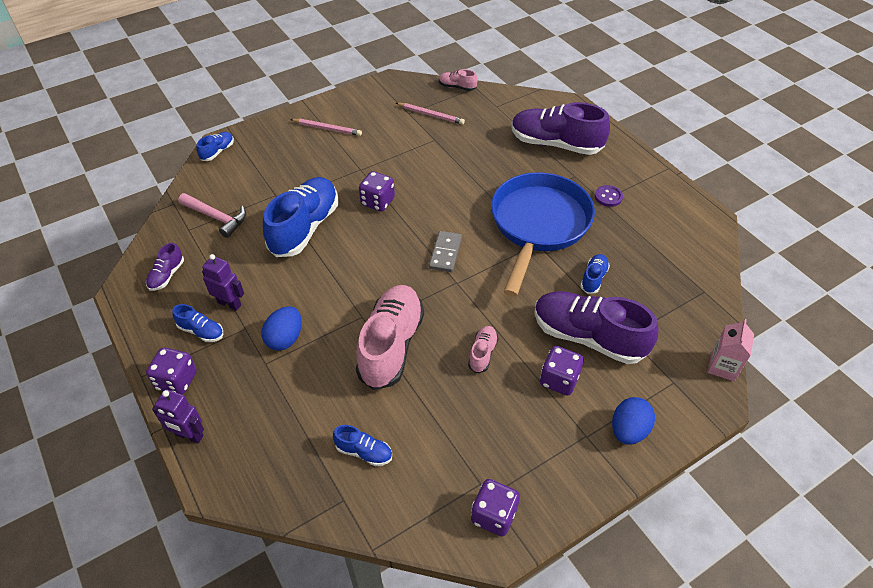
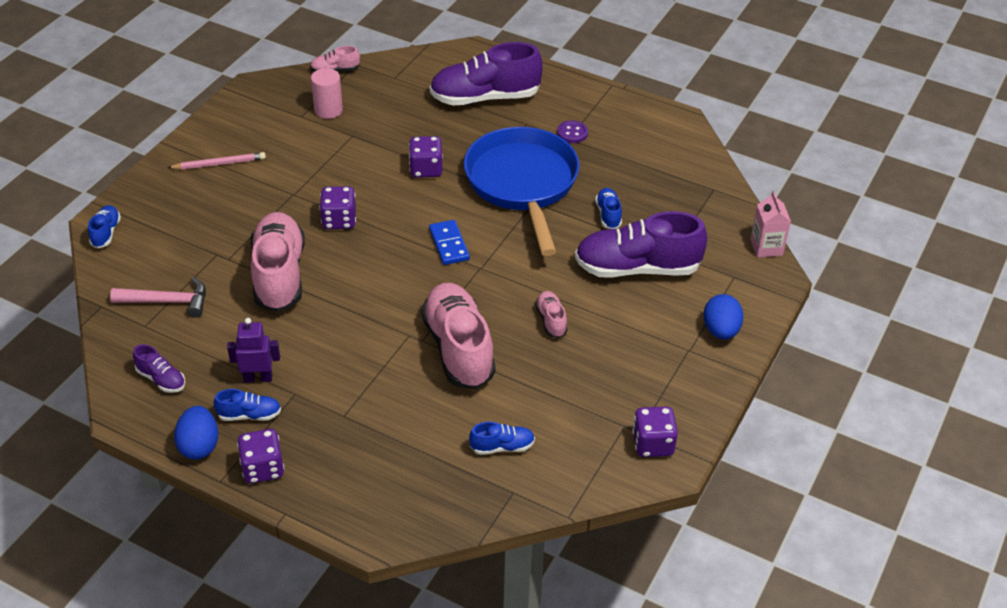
camera: 30 degrees left, 5 degrees down
(167, 275) = (161, 379): purple shoe -> purple shoe turned 45 degrees counterclockwise
(189, 436) = (319, 508): purple robot -> none
(285, 338) = (346, 385): blue egg -> blue egg (199, 446)
(305, 228) = (279, 275): blue shoe -> pink shoe
(431, 115) = (328, 110): pink pencil -> pink cylinder
(445, 253) = (449, 244): grey domino -> blue domino
(559, 380) = (635, 314): purple dice -> purple dice (426, 169)

